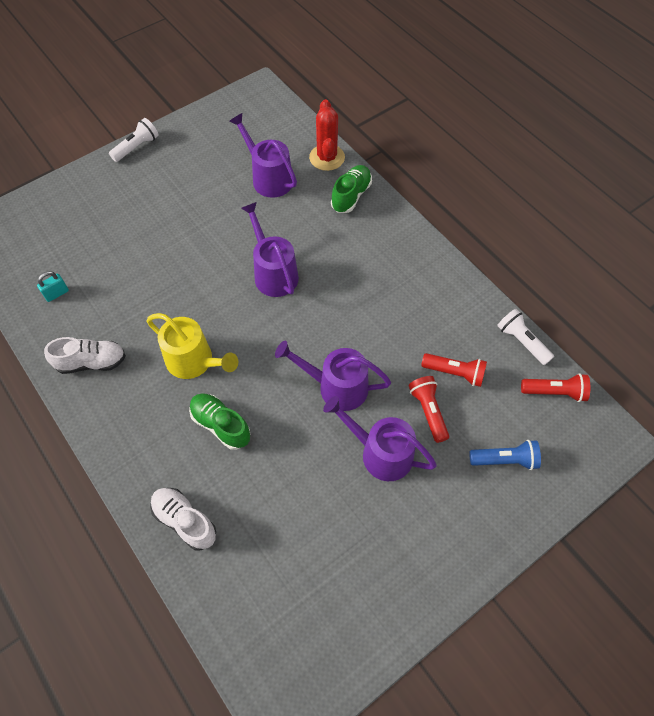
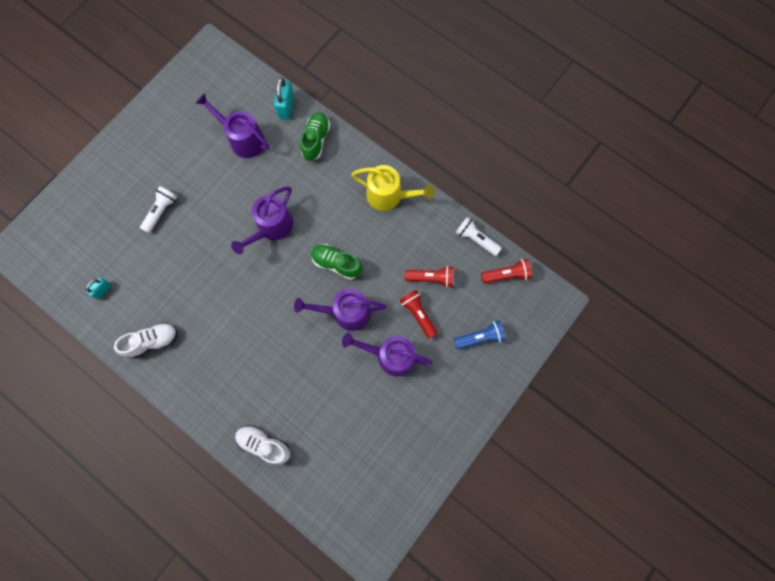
camera: 15 degrees left, 15 degrees up
(137, 147) = (121, 135): white flashlight -> white flashlight (161, 211)
(194, 361) = (232, 320): yellow watering can -> yellow watering can (389, 195)
(221, 425) = (268, 365): green shoe -> green shoe (336, 263)
(273, 273) = (272, 227): purple watering can -> purple watering can turned 105 degrees counterclockwise
(327, 157) = (286, 107): red cactus -> turquoise padlock

